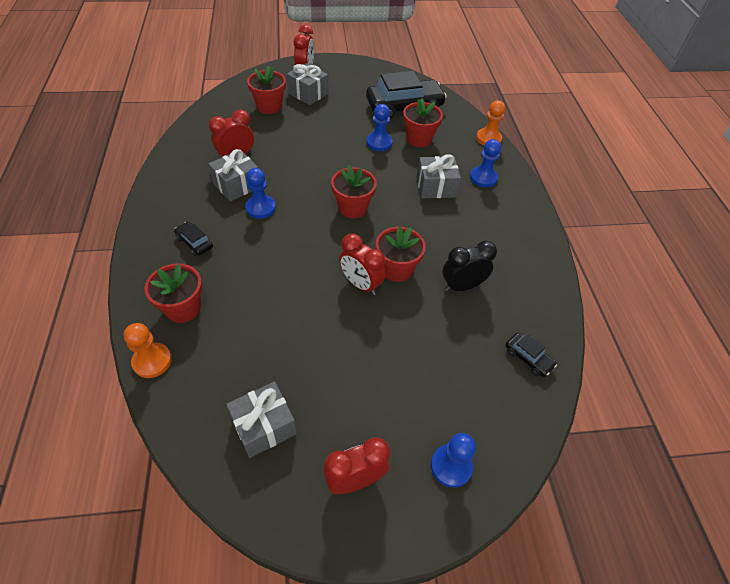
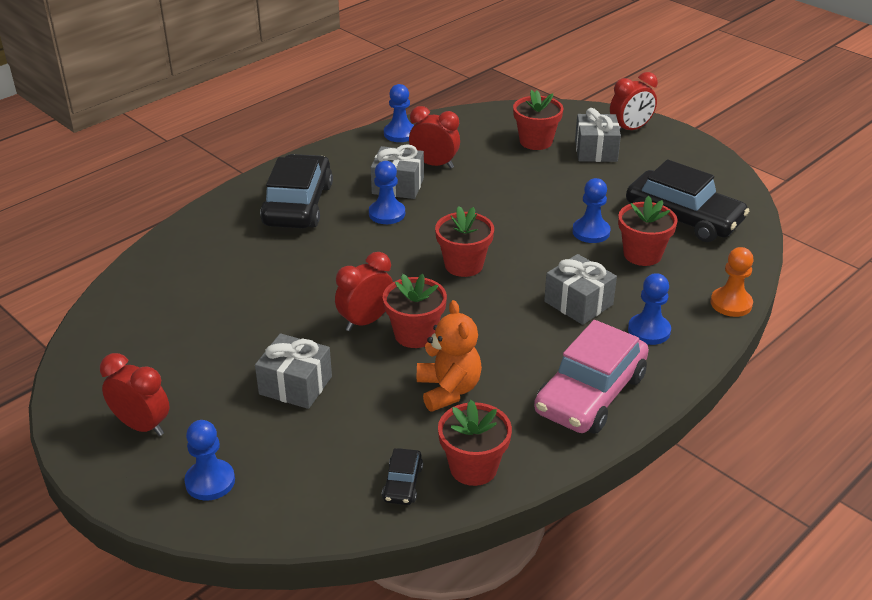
camera: 55 degrees right, 15 degrees down
(152, 361) = (152, 256): orange pawn -> none
(181, 150) = (400, 134): none -> blue pawn
(183, 308) = (220, 240): red flower pot -> red flower pot (473, 467)
(194, 243) = (298, 205): black car -> black car, size x2.26
(264, 426) = (147, 347): grey gift -> grey gift (295, 385)
(361, 284) = (366, 321): red clock -> red clock turned 45 degrees clockwise
(462, 286) = (448, 390): black clock -> orange teddy bear
(514, 231) = (590, 394): none -> pink car

